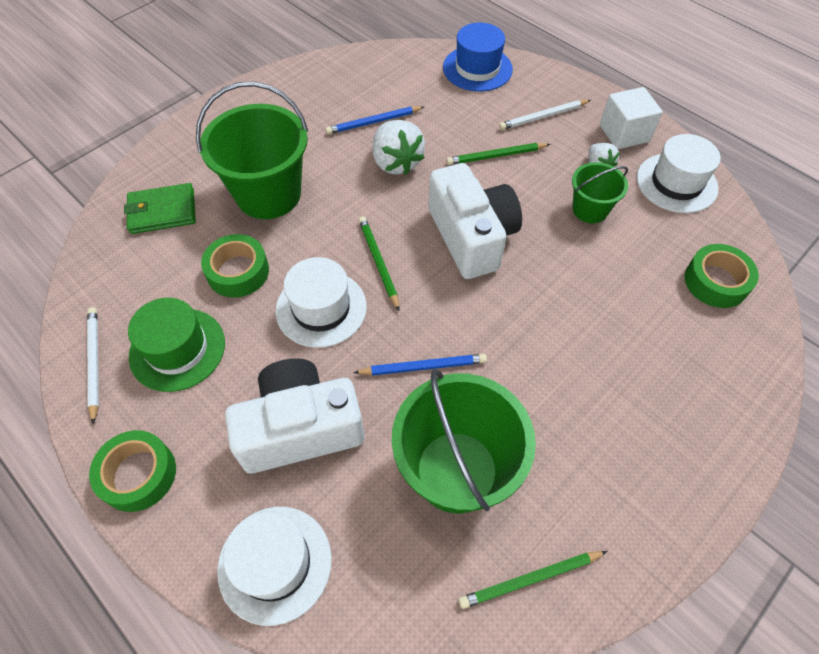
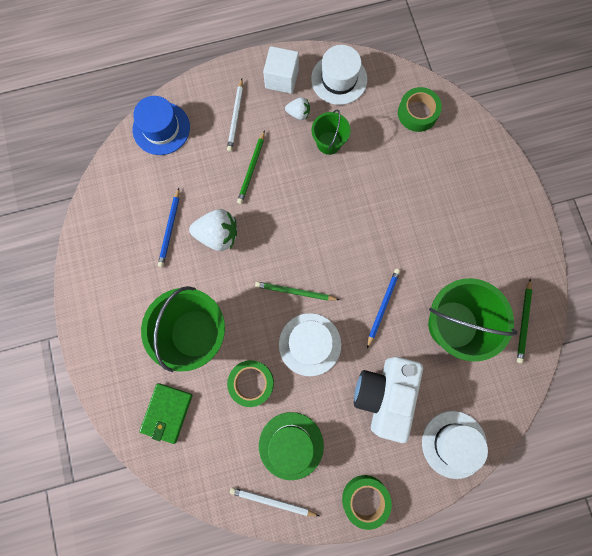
camera: 60 degrees left, 20 degrees up
(472, 237) = (308, 225): white camera -> none

